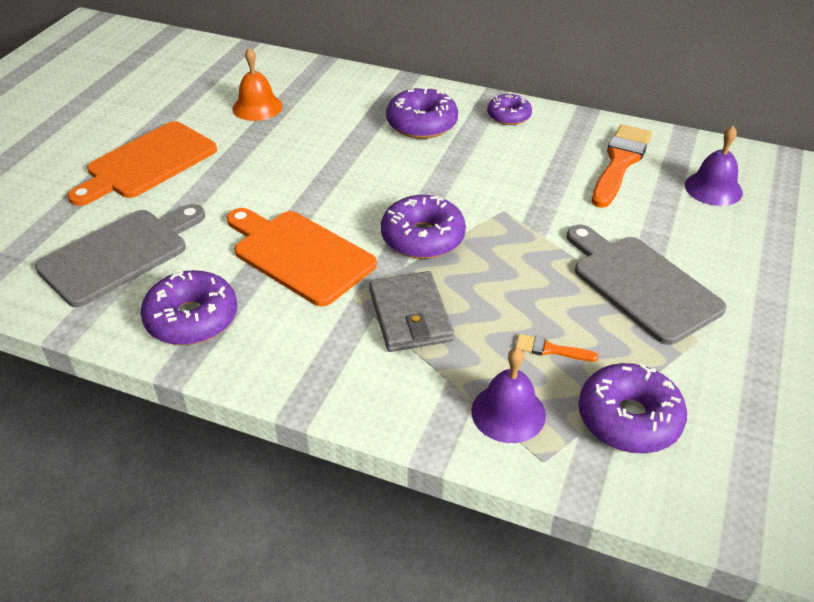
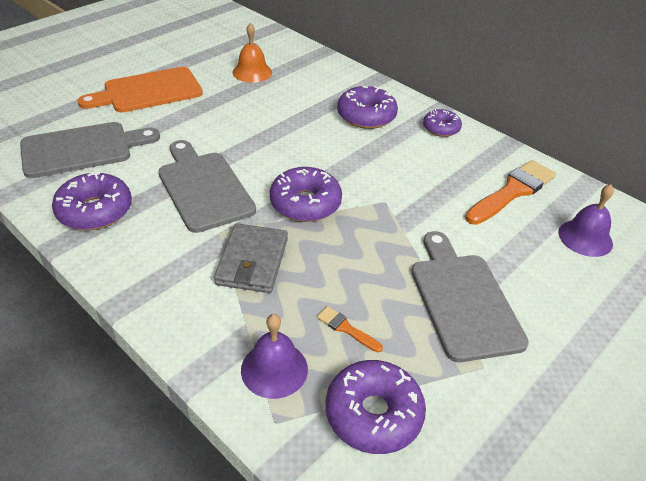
camera: 20 degrees right, 0 degrees up
(299, 254) = (203, 187): orange cutting board -> grey cutting board

